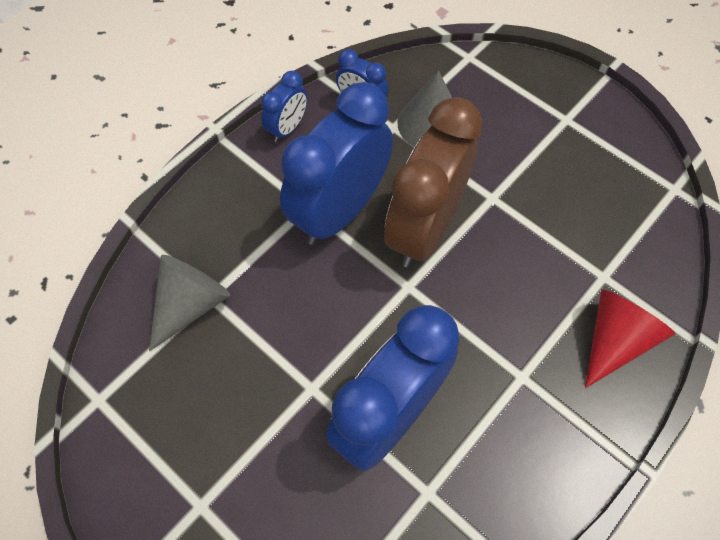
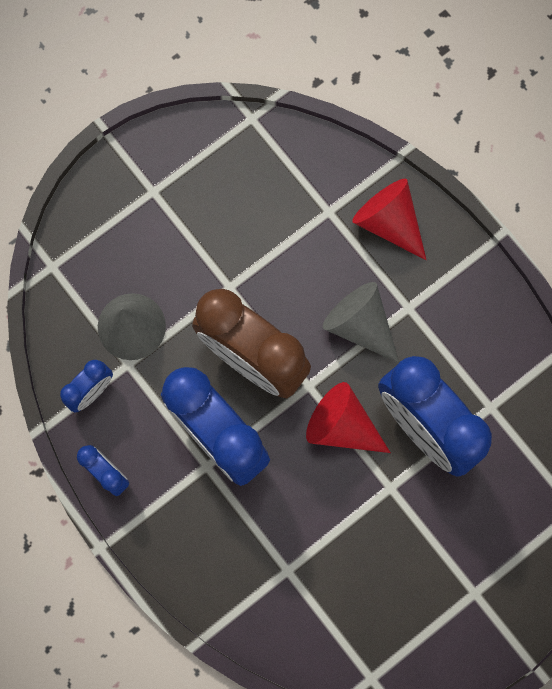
camera: 80 degrees left, 15 degrees up
(190, 304) = (293, 589): grey cone -> grey cone (360, 324)
(372, 326) = (342, 425): none -> red cone

